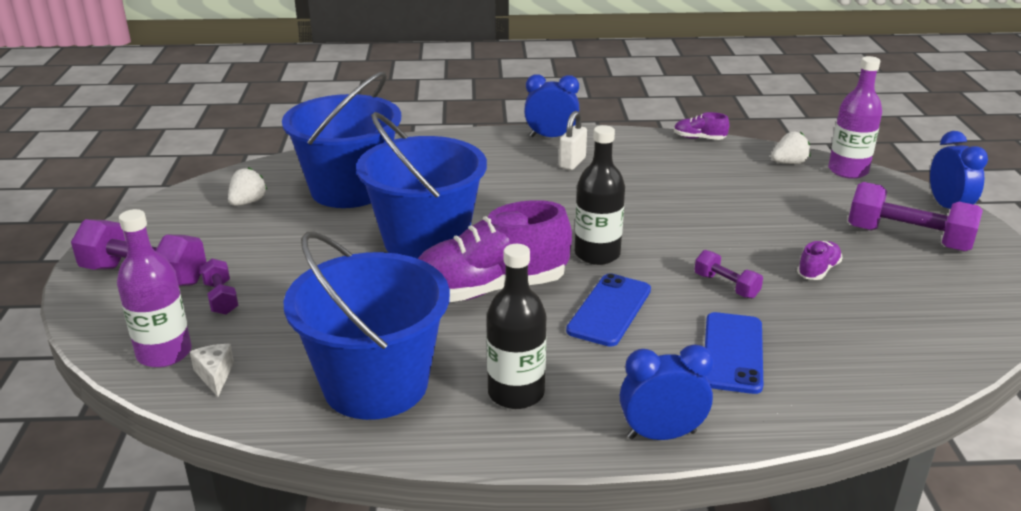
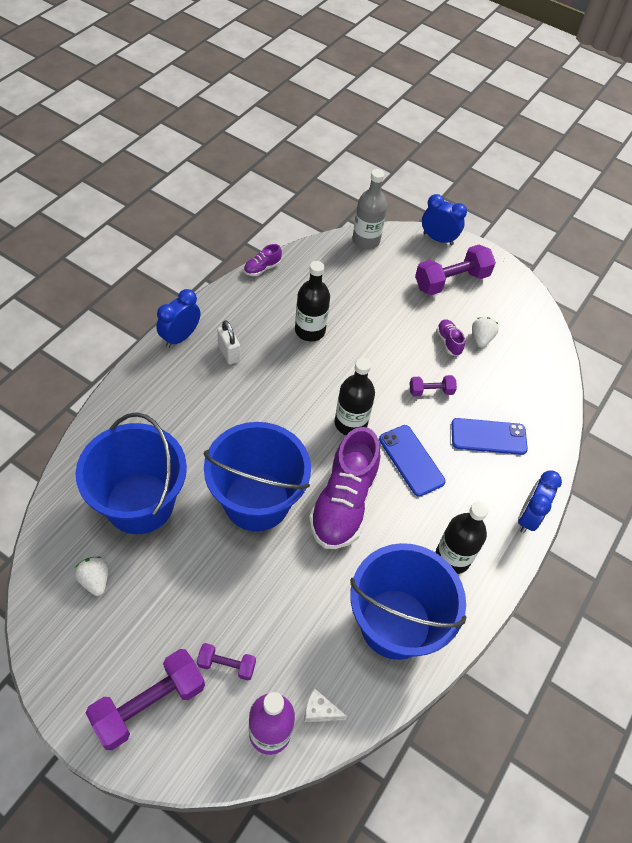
camera: 60 degrees left, 25 degrees up
(672, 188) = (310, 331): none -> black bottle
(733, 353) = (488, 436): blue phone -> blue phone turned 45 degrees counterclockwise
(789, 163) = (333, 256): white strawberry -> white strawberry (481, 339)
(848, 171) = (366, 240): purple bottle -> grey bottle

